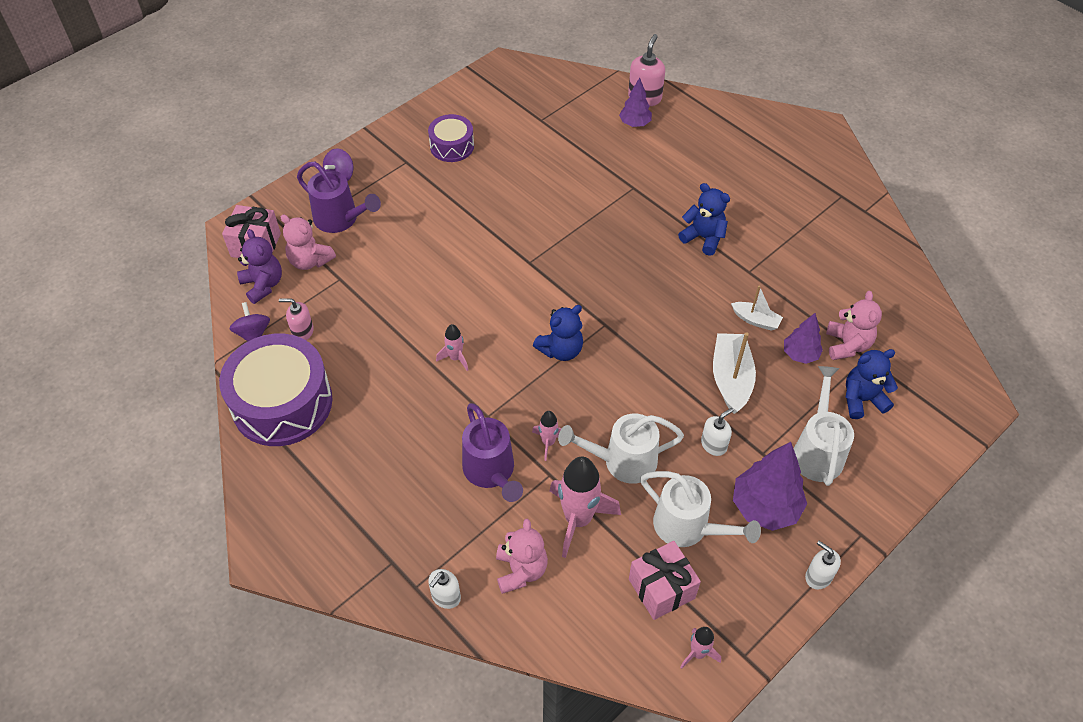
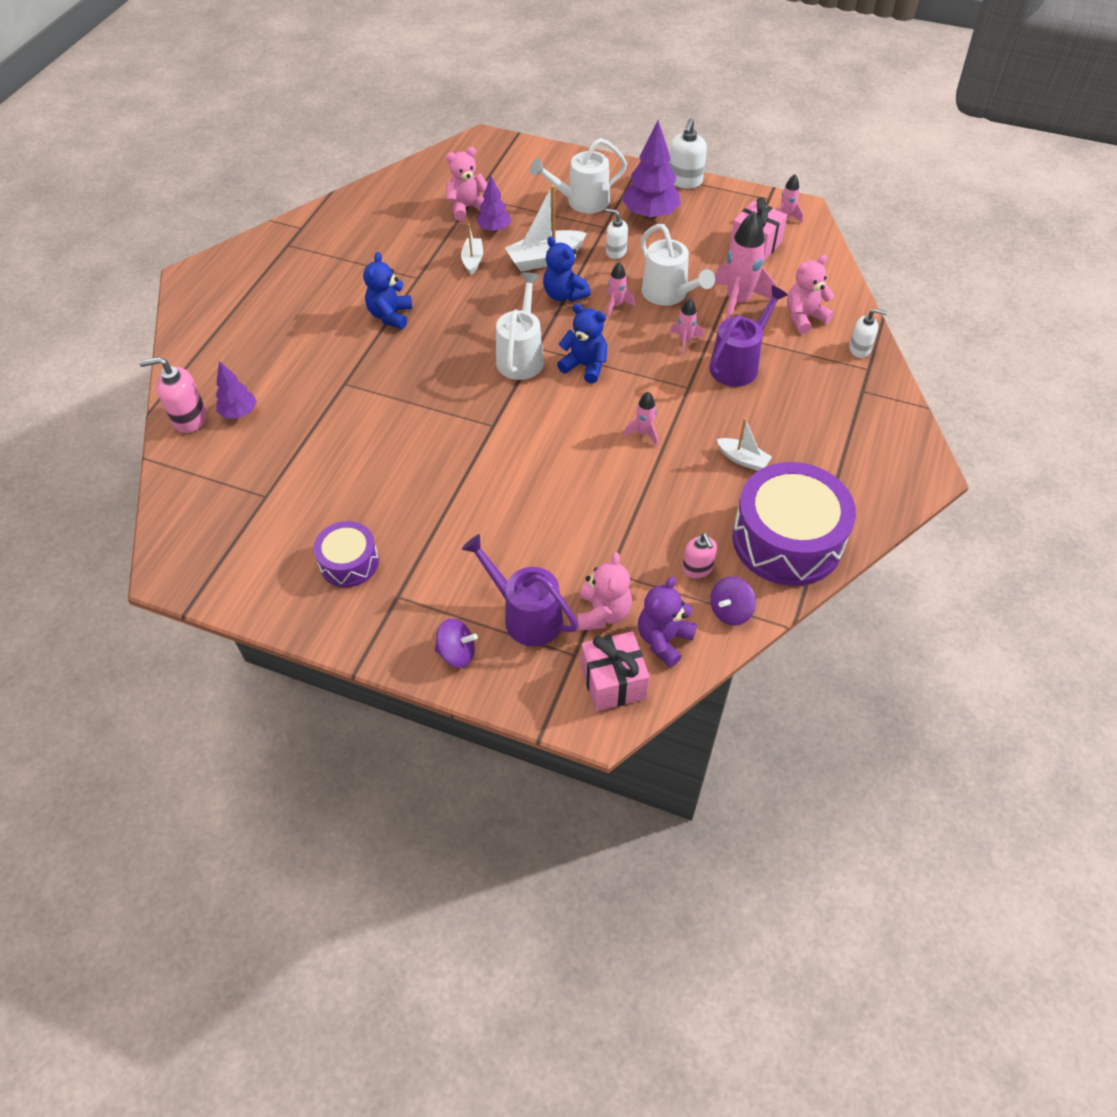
camera: 115 degrees left, 0 degrees up
(341, 219) = (525, 615): purple watering can -> purple watering can turned 60 degrees counterclockwise
(380, 415) = (743, 459): none -> white boat
(630, 409) = (616, 305): none -> pink rocket
(688, 527) = (697, 246): white watering can -> white watering can (521, 356)
(818, 576) = (685, 181): white soap dispenser -> white soap dispenser, size x1.51
(862, 399) = (518, 190): blue teddy bear -> blue teddy bear (564, 294)

